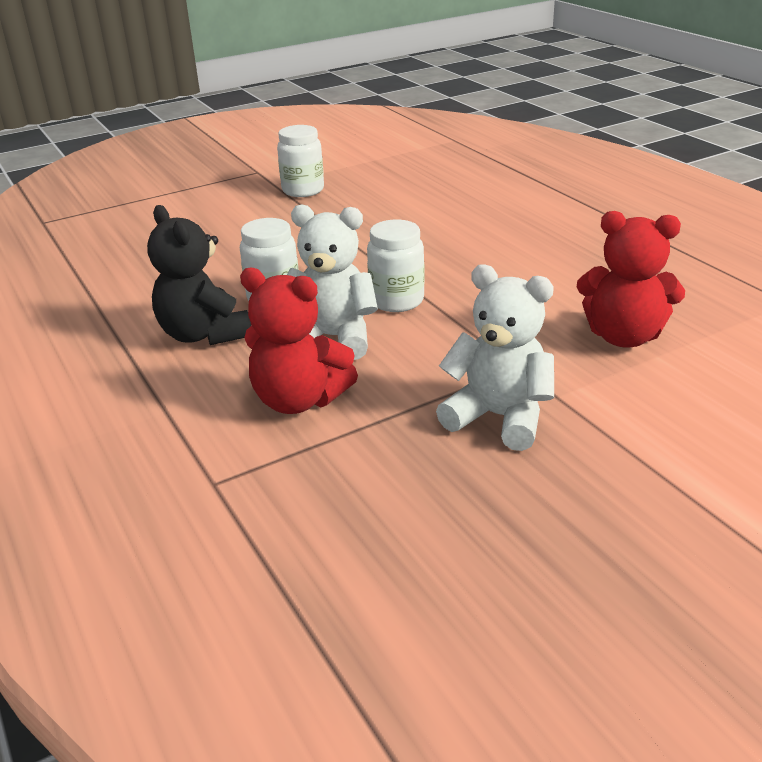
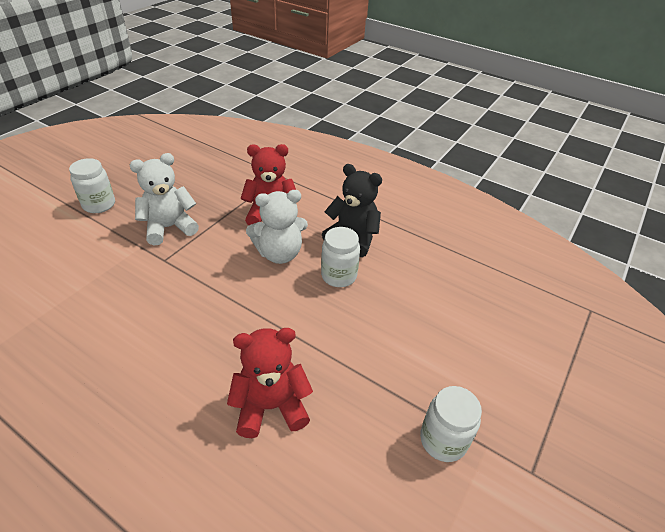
camera: 150 degrees right, 10 degrees up
(396, 301) = (257, 294): white jar -> white jar (99, 205)
(499, 417) = (169, 227): white teddy bear -> white teddy bear turned 150 degrees clockwise
(623, 336) = (96, 300): red teddy bear -> red teddy bear (271, 406)

